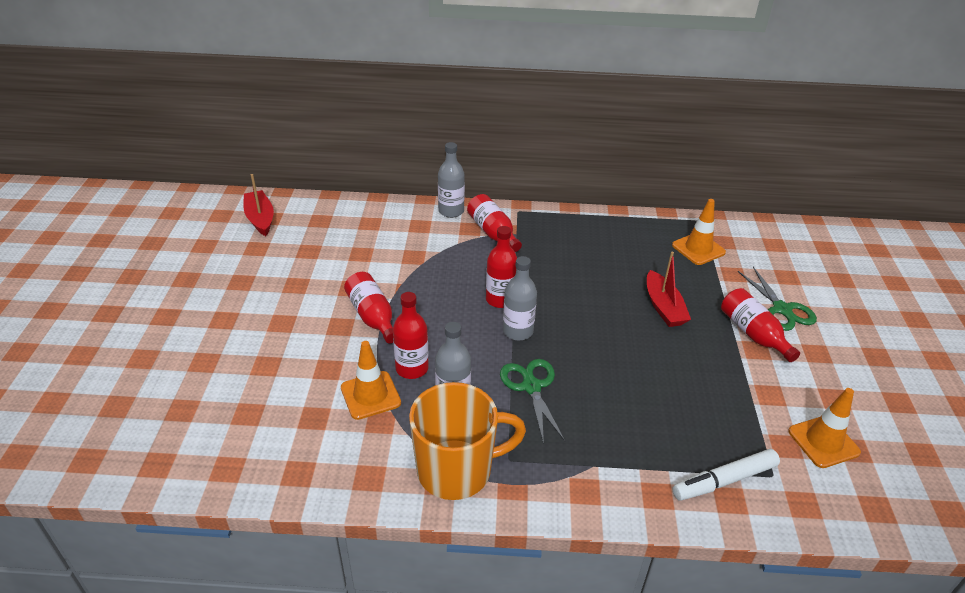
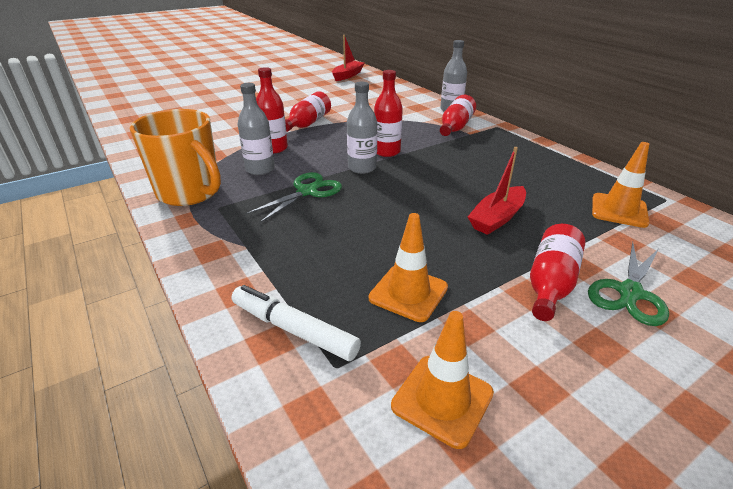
camera: 55 degrees right, 5 degrees down
(370, 395) = (234, 145): orange traffic cone -> orange traffic cone (408, 293)

